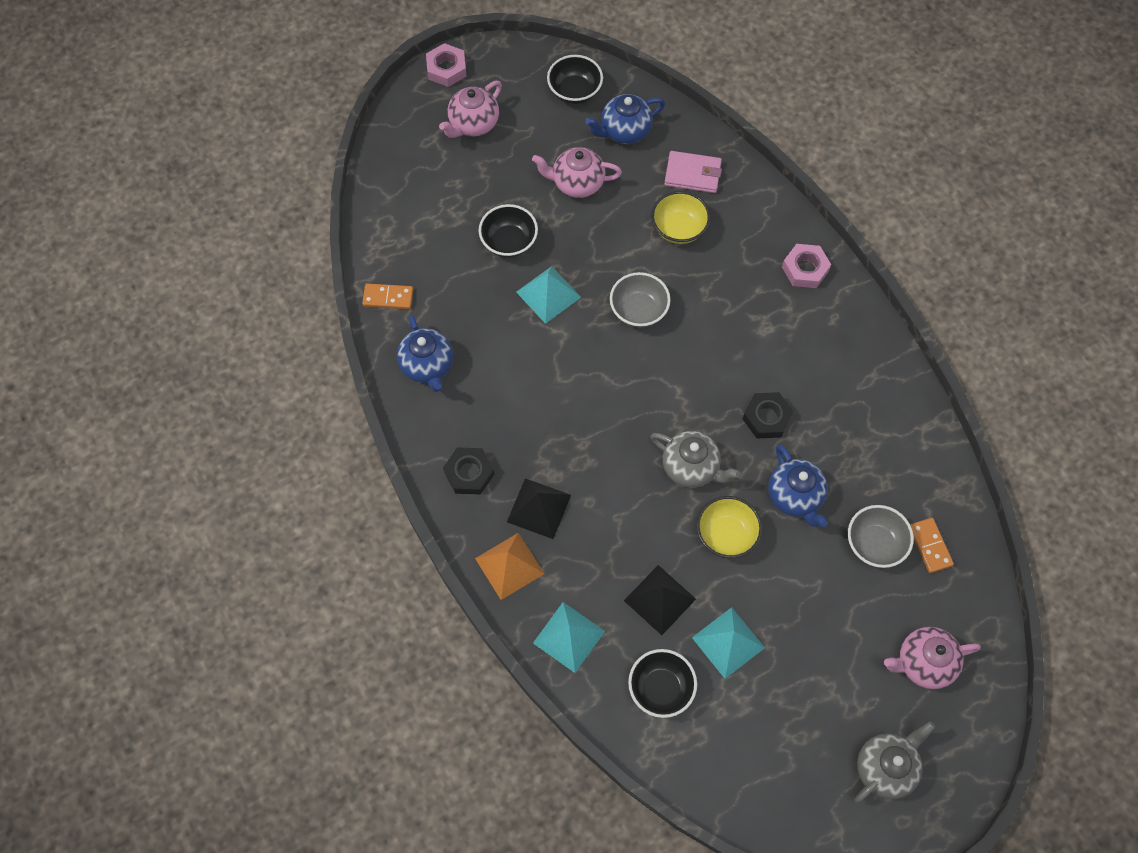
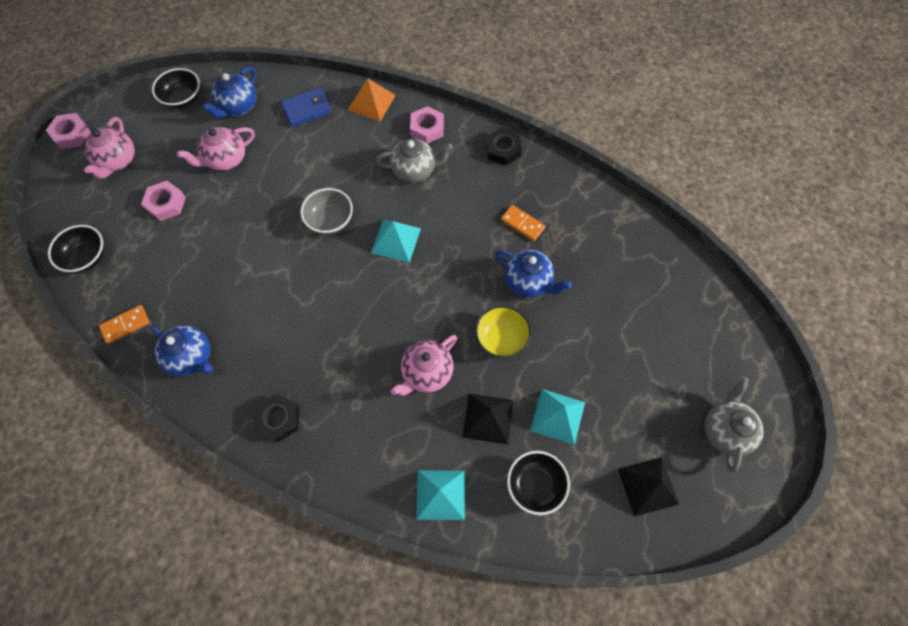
camera: 35 degrees left, 0 degrees up
(493, 197) = (166, 204): none -> pink nut
(509, 242) = (200, 228): black bowl -> black bowl (87, 258)
(509, 565) = (358, 470): orange pyramid -> orange pyramid (371, 102)
(539, 508) = (351, 410): black pyramid -> black pyramid (648, 486)
(548, 294) = (255, 248): turquoise pyramid -> turquoise pyramid (396, 240)
(678, 228) = (321, 150): yellow bowl -> none
(691, 467) = (443, 307): grey teapot -> grey teapot (414, 170)
(692, 174) = (307, 109): pink wallet -> blue wallet
(766, 418) = (471, 240): black nut -> black nut (503, 149)
(874, 544) = (603, 280): grey bowl -> none
(923, 663) = (693, 339): pink teapot -> pink teapot (426, 373)
(930, 546) = (638, 258): orange domino -> orange domino (522, 224)

